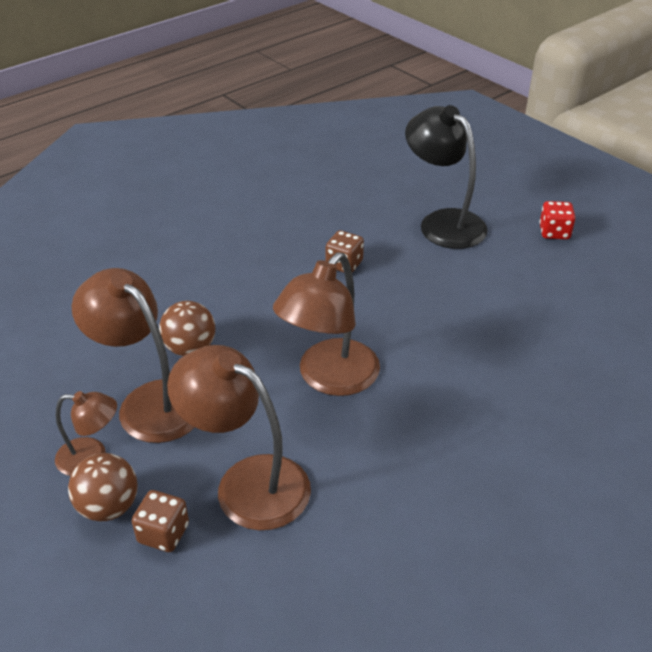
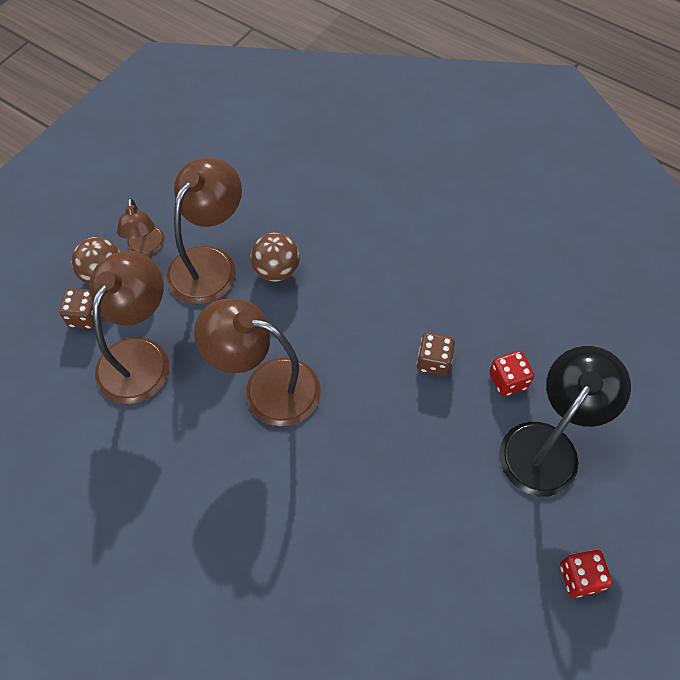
camera: 75 degrees right, 20 degrees up
(378, 228) = (508, 380): none -> red dice

